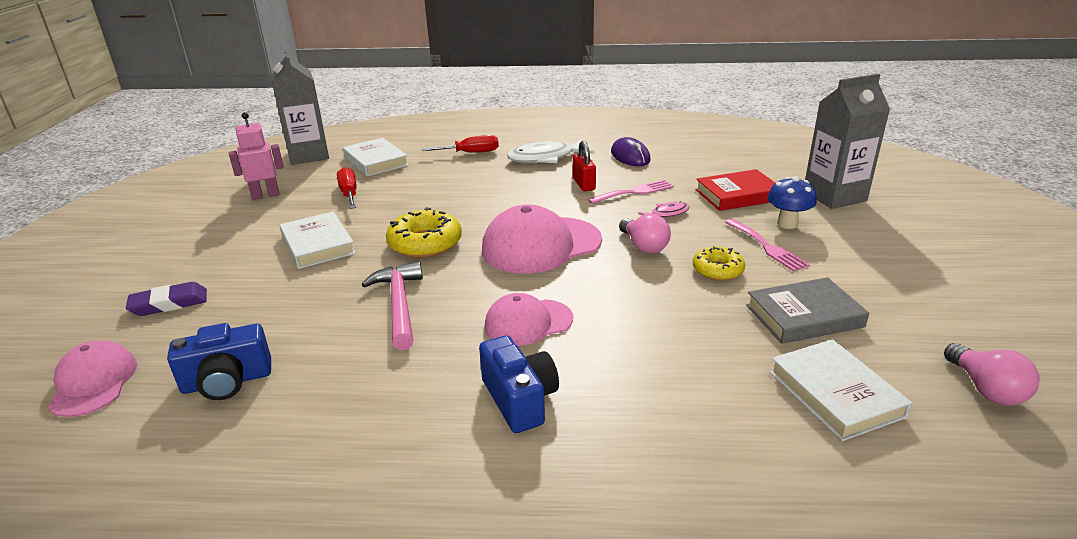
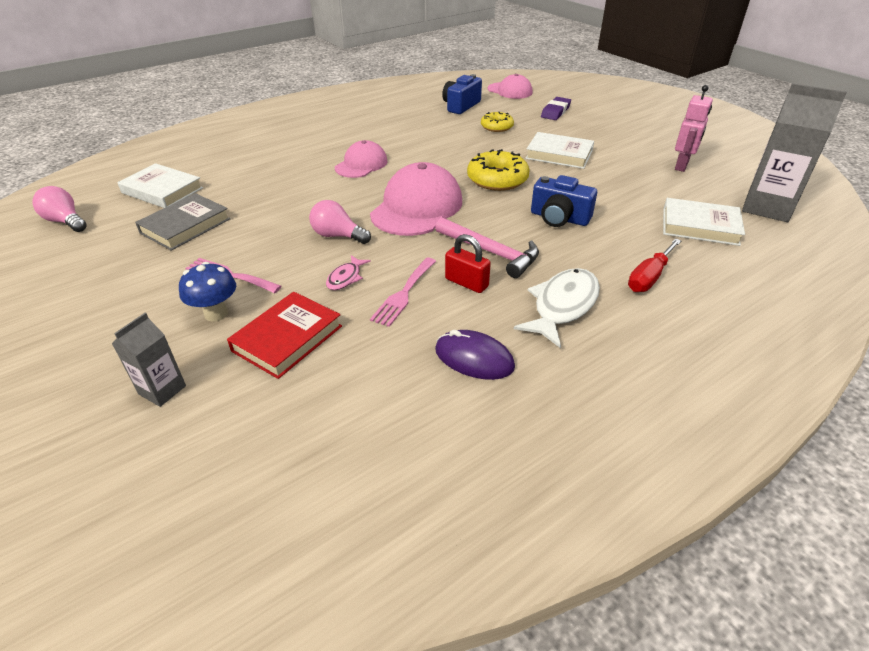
camera: 140 degrees right, 10 degrees up
(349, 194) = (633, 190): red screwdriver -> none
(399, 305) = (444, 148): pink hammer -> pink hammer (491, 252)
(520, 399) = (326, 140): blue camera -> blue camera (559, 218)
(717, 270) = (263, 237): yellow donut -> yellow donut (496, 127)
(834, 196) = (162, 390): grey carton -> grey carton, size x0.53

